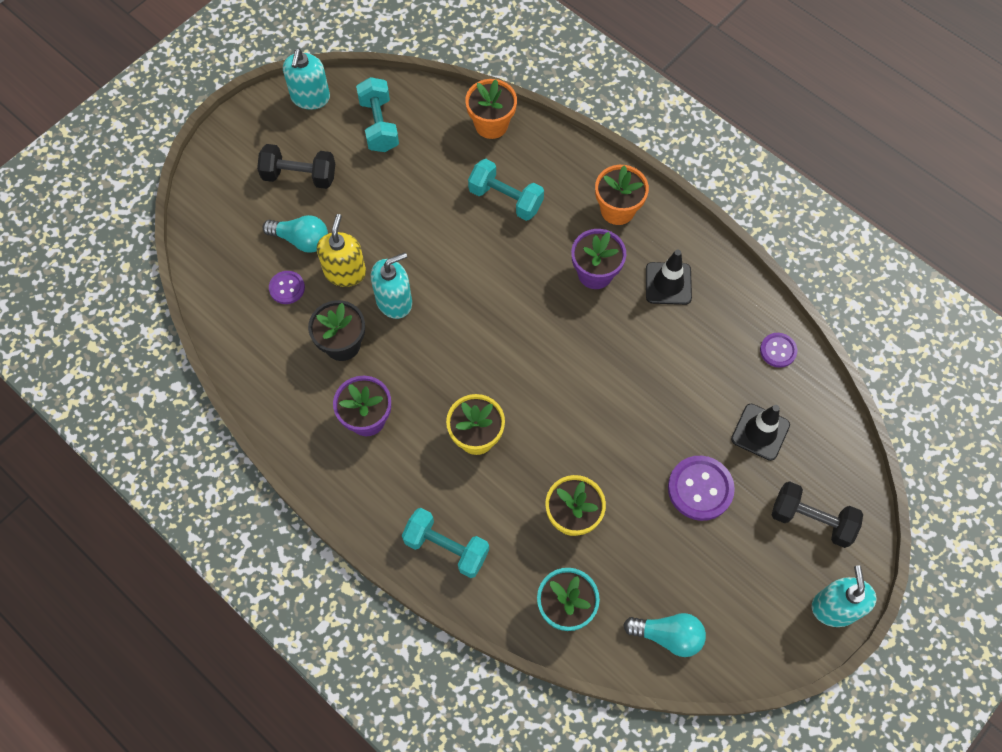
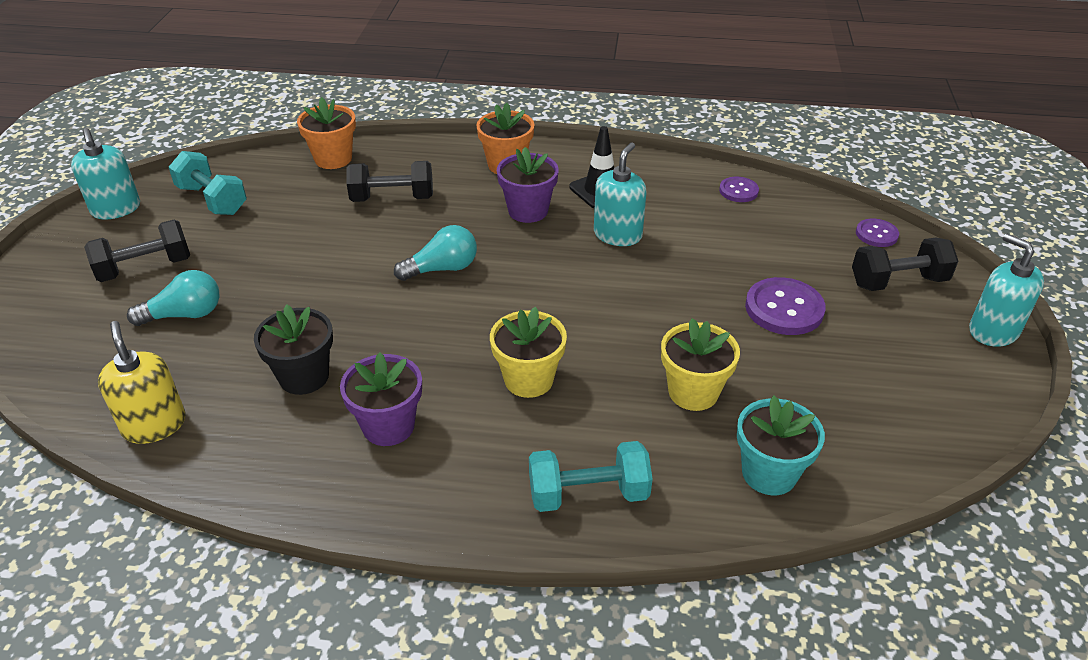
camera: 35 degrees left, 25 degrees down
(287, 288) = (195, 360): purple button -> purple button (876, 234)
(345, 272) = (259, 318): yellow soap dispenser -> yellow soap dispenser (154, 425)
(394, 301) = (337, 316): turquoise soap dispenser -> turquoise soap dispenser (617, 235)
(505, 199) = (392, 198): turquoise dumbbell -> black dumbbell
(668, 635) = (889, 436): turquoise light bulb -> turquoise light bulb (442, 268)
(760, 432) = (786, 246): black traffic cone -> none

